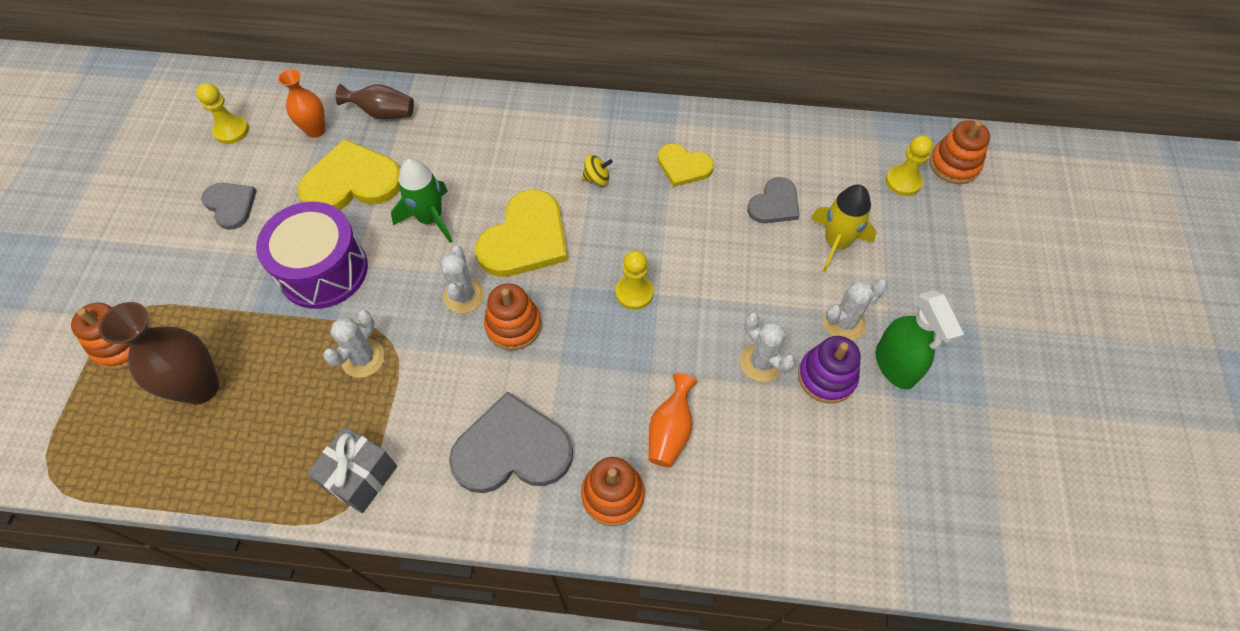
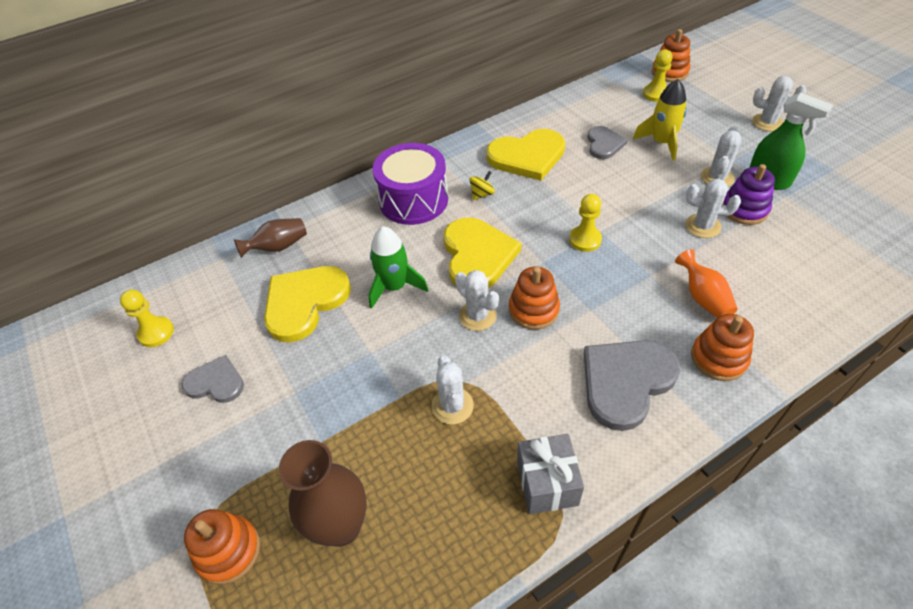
camera: 35 degrees left, 10 degrees down
(316, 130) = (234, 289): orange vase -> none
(323, 270) = (350, 372): purple drum -> purple drum (413, 200)
(683, 166) = (527, 156): yellow heart -> yellow heart, size x1.72
(986, 300) = (767, 122): none -> white cactus

